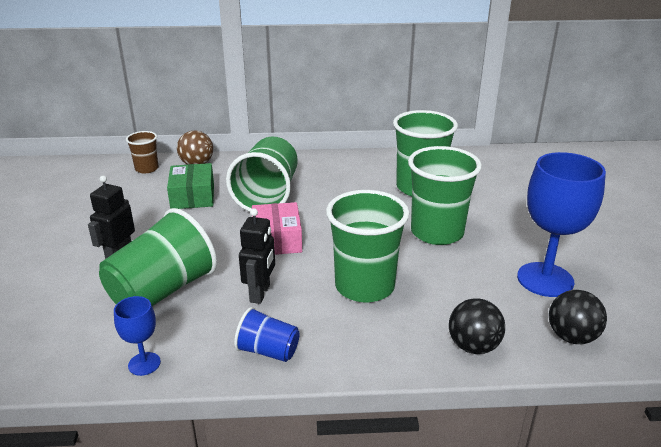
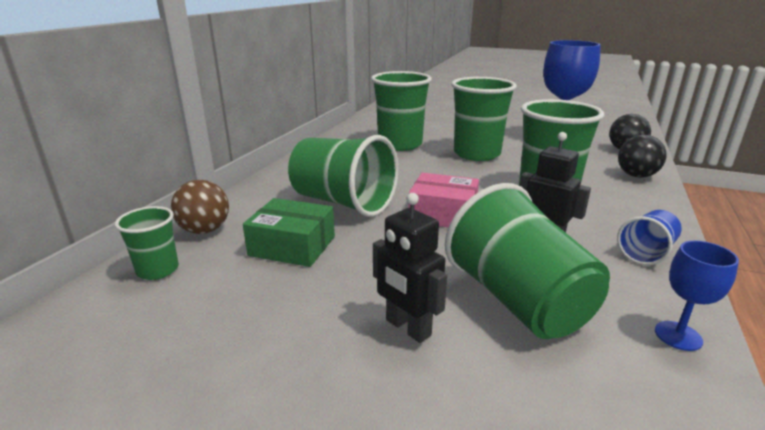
camera: 65 degrees left, 5 degrees down
(147, 169) = (158, 270): brown cup -> green cup

